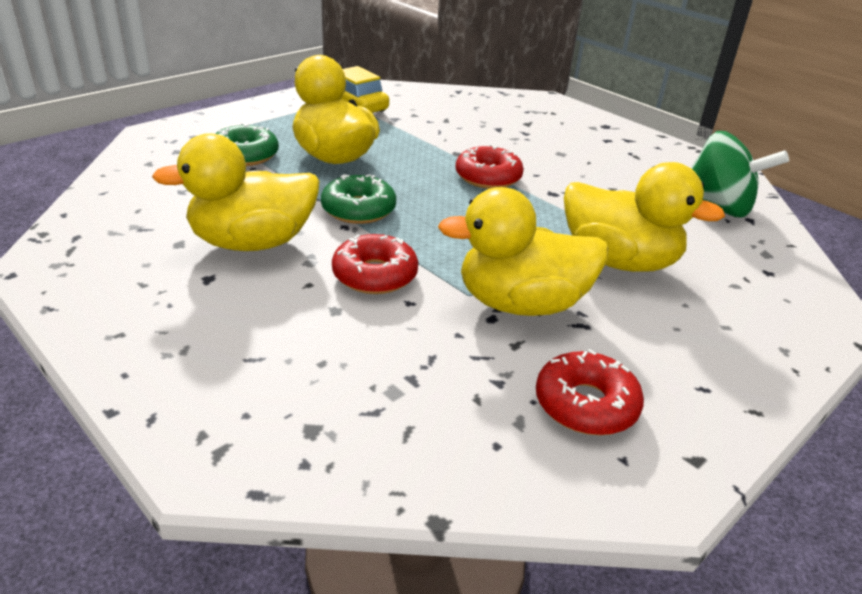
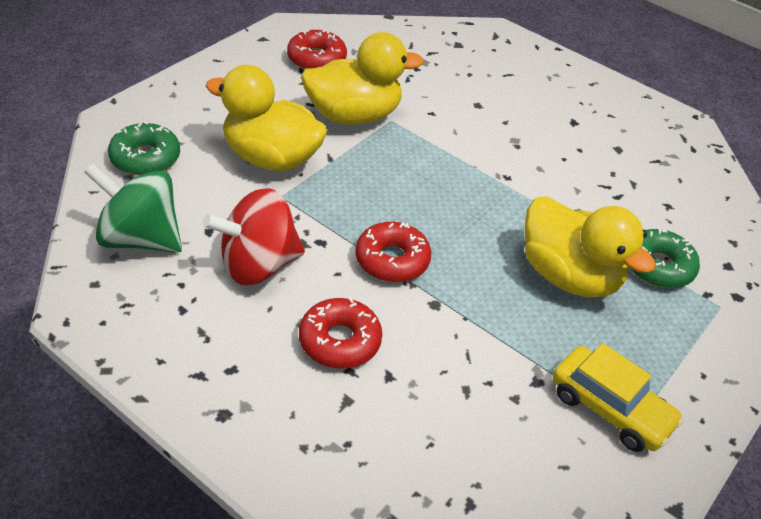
camera: 170 degrees right, 10 degrees up
(252, 242) = (567, 153): yellow duck -> none
(358, 209) = (505, 197): green donut -> green donut (145, 158)
(375, 275) = (463, 131): red donut -> red donut (339, 341)
(606, 183) = (258, 265): none -> red spinning top

